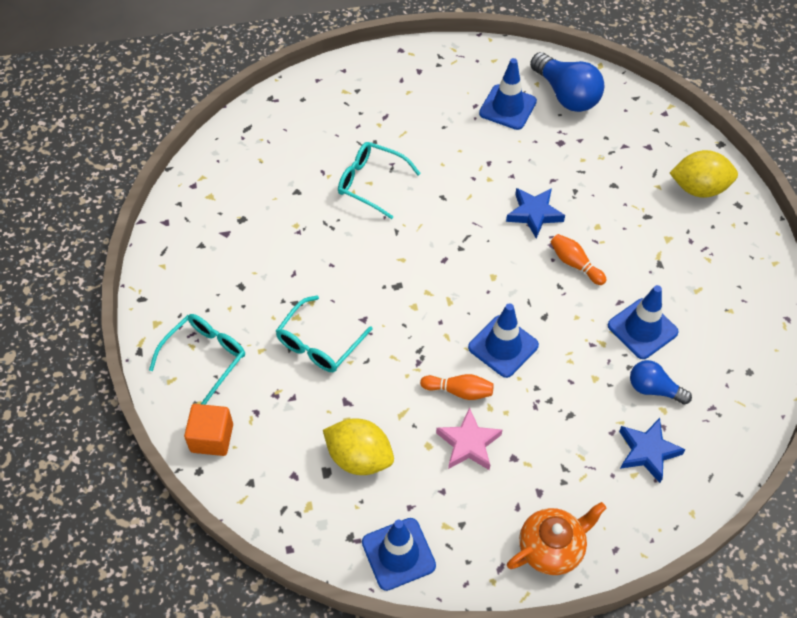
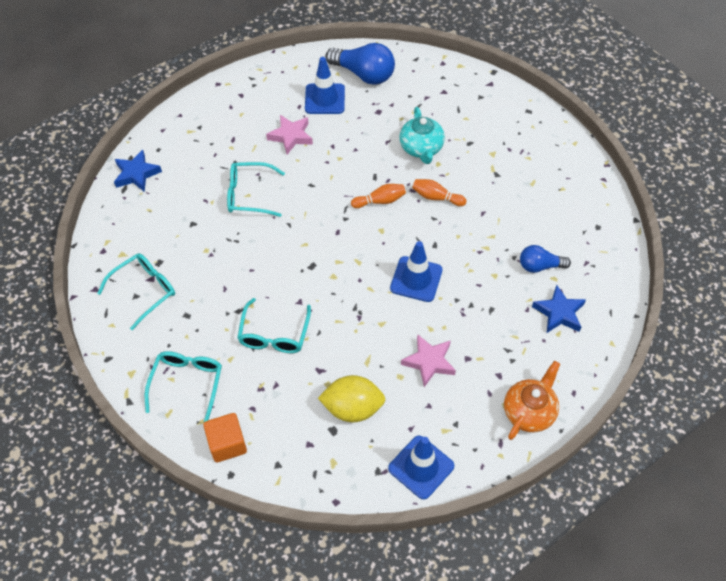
camera: 25 degrees left, 0 degrees up
(212, 243) = (144, 291): none -> turquoise glasses
(449, 136) = (291, 136): none -> pink star
(459, 391) = (401, 326): orange bowling pin -> orange bowling pin (380, 201)
(534, 214) = (387, 172): blue star -> blue star (136, 174)
(587, 202) = (421, 148): none -> turquoise teapot
(642, 329) = (509, 226): blue traffic cone -> none
(699, 188) = (495, 109): yellow lemon -> none

